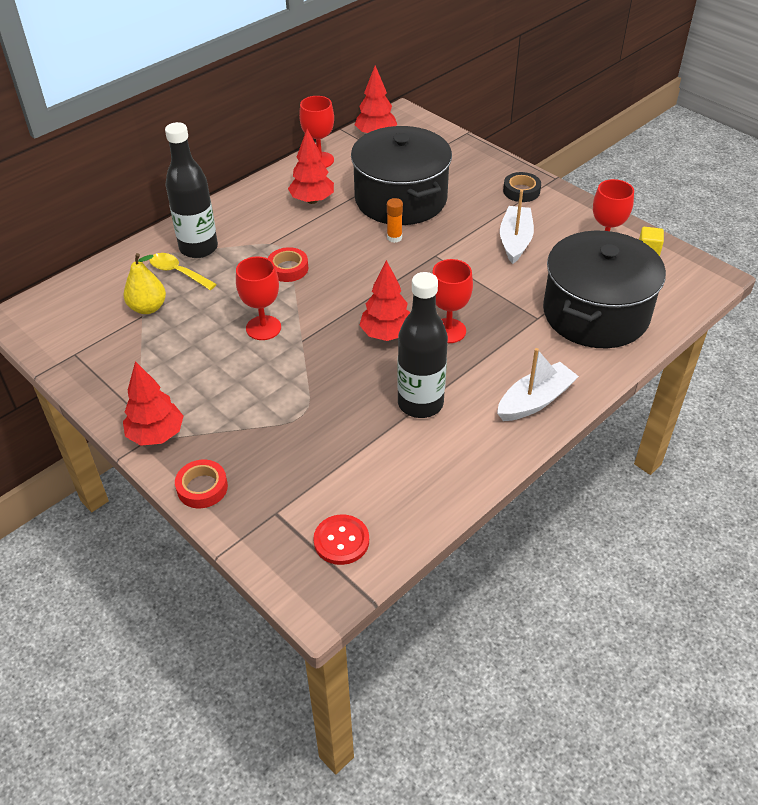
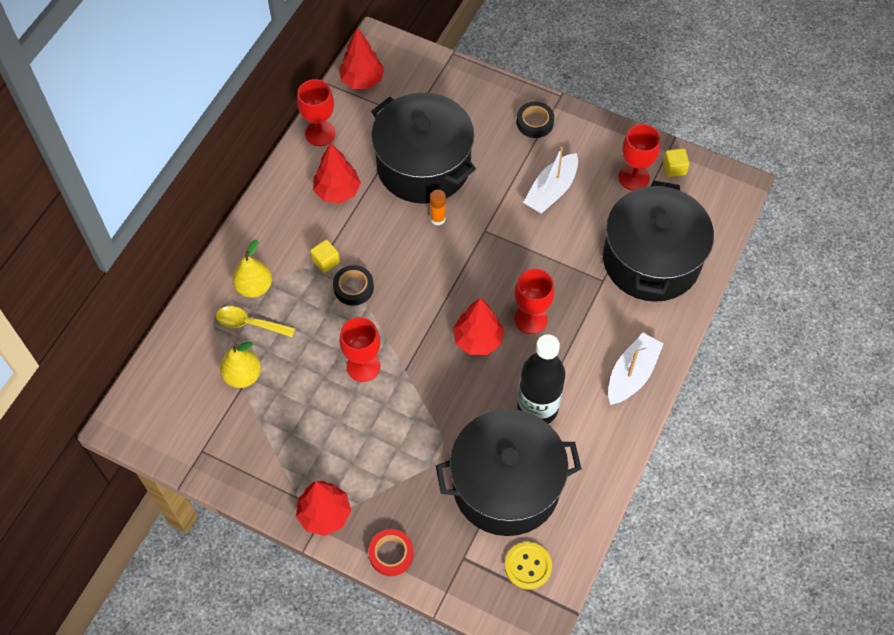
camera: 20 degrees left, 15 degrees up
(198, 248) = (254, 287): black bottle -> yellow pear
(273, 245) = (326, 261): none -> yellow cube
(288, 268) = (353, 288): red tape -> black tape
(341, 541) = (528, 566): red button -> yellow button
(354, 460) = (506, 485): none -> black pot
(515, 241) = (551, 191): white boat -> white boat turned 135 degrees counterclockwise

